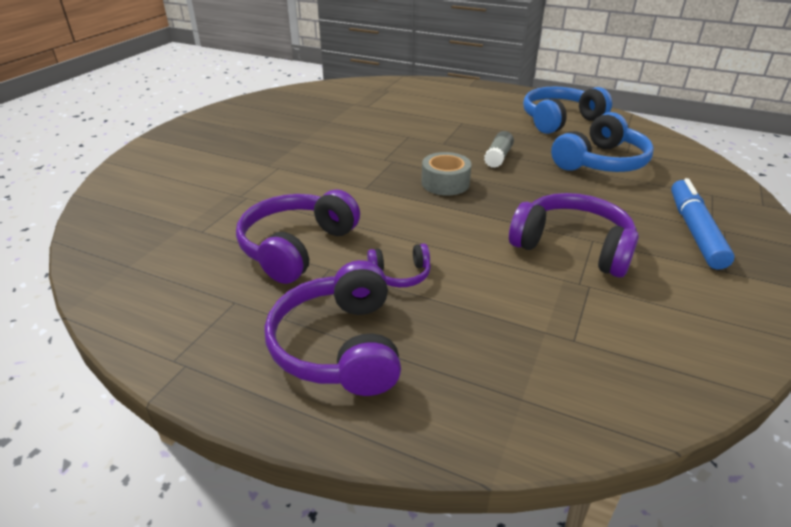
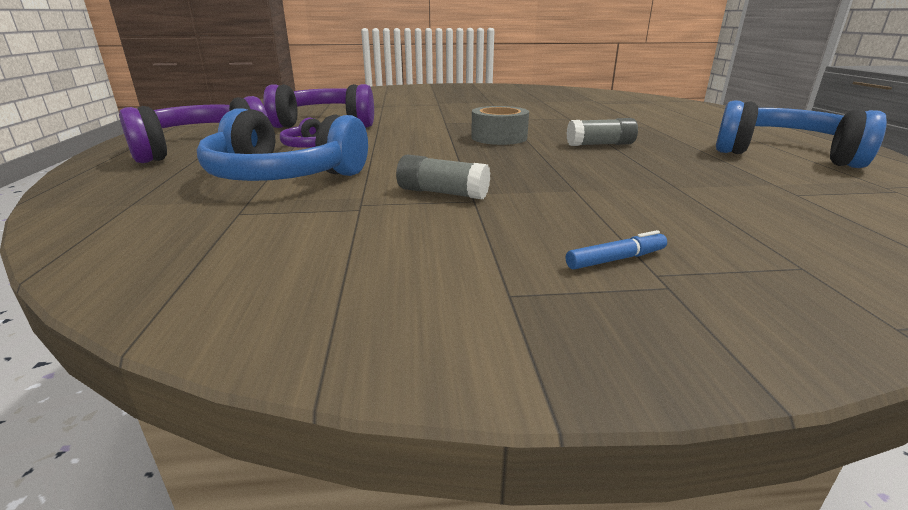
camera: 60 degrees right, 10 degrees down
(572, 247) = (442, 193): purple headphones -> grey glue stick
(601, 162) = (713, 183): blue headphones -> blue headphones (283, 176)
(694, 231) = (616, 259): blue marker -> blue marker, size x0.41

